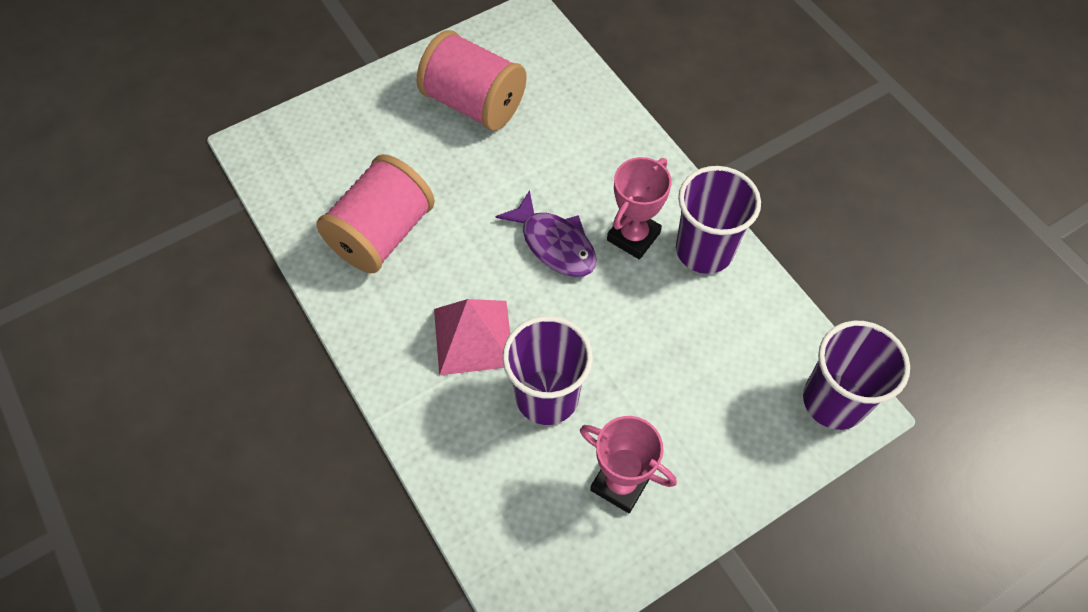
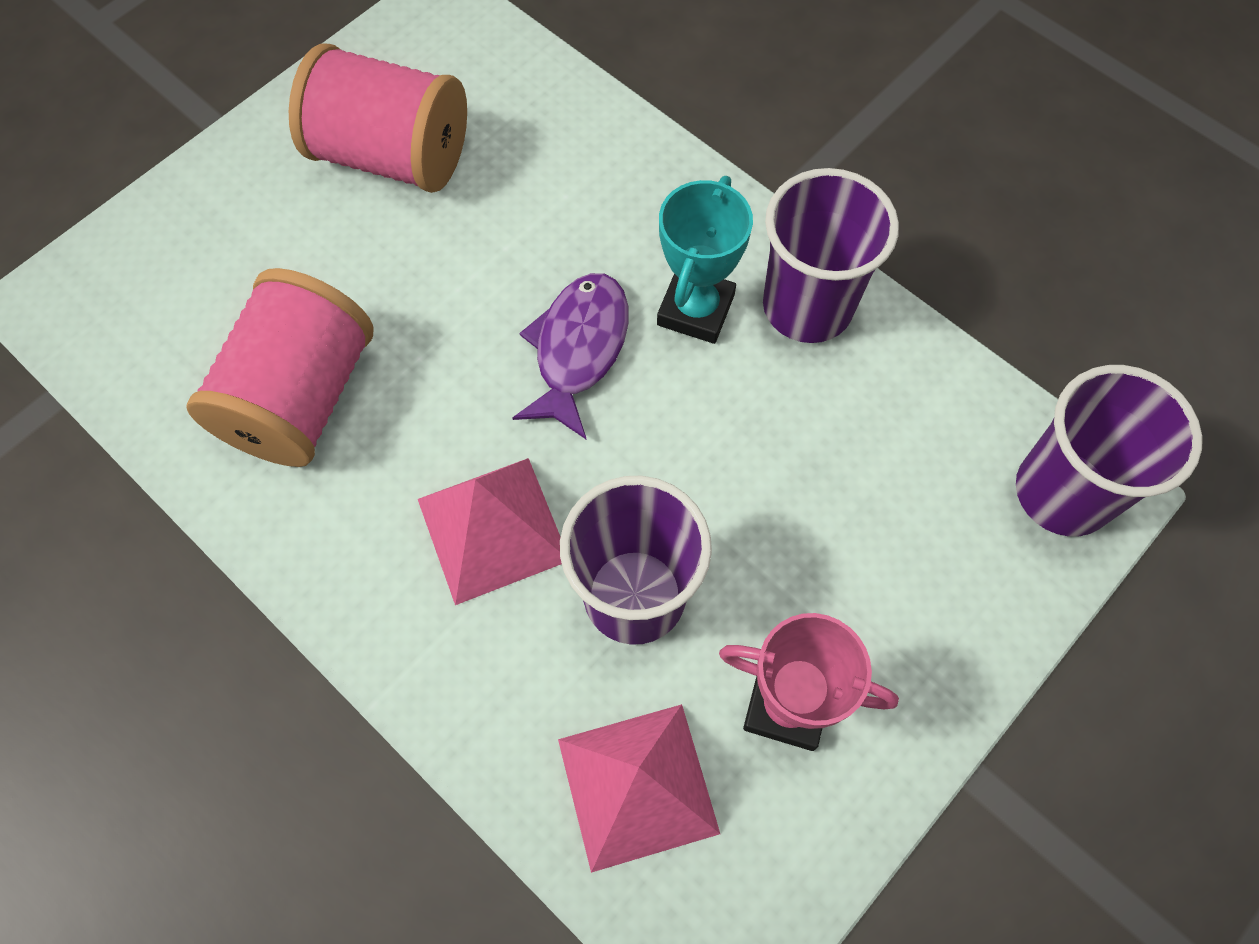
camera: 15 degrees left, 5 degrees up
(517, 505) = (637, 785): none -> pink pyramid
(554, 244) = (578, 349): purple fish -> purple fish turned 105 degrees counterclockwise
(633, 236) = (696, 310): pink trophy -> turquoise trophy

